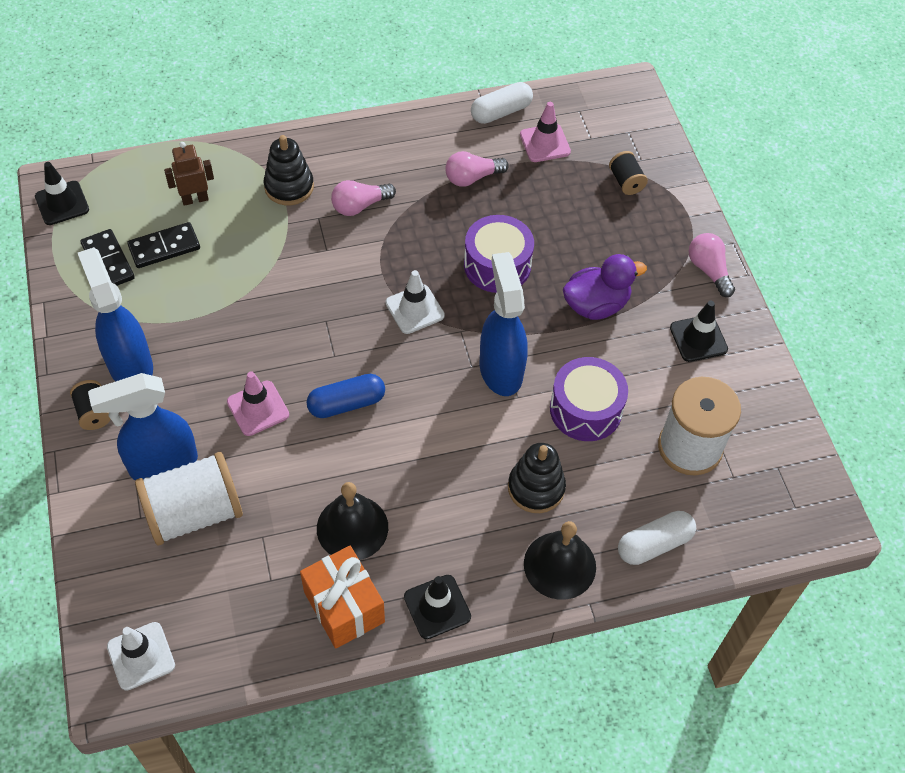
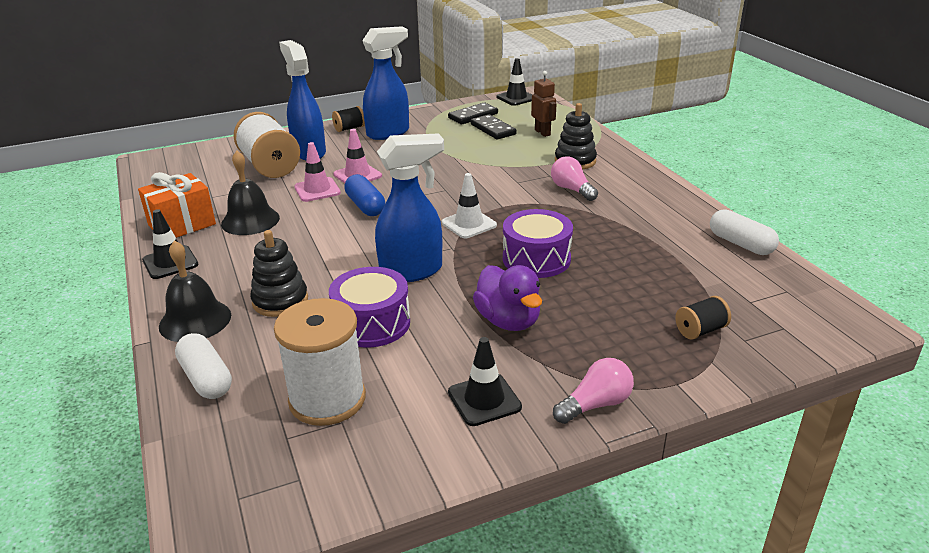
camera: 85 degrees right, 25 degrees down
(141, 656) = (166, 164): white traffic cone -> none
(472, 178) = (639, 236): pink light bulb -> none
(545, 143) = (717, 272): pink traffic cone -> pink traffic cone (317, 190)

